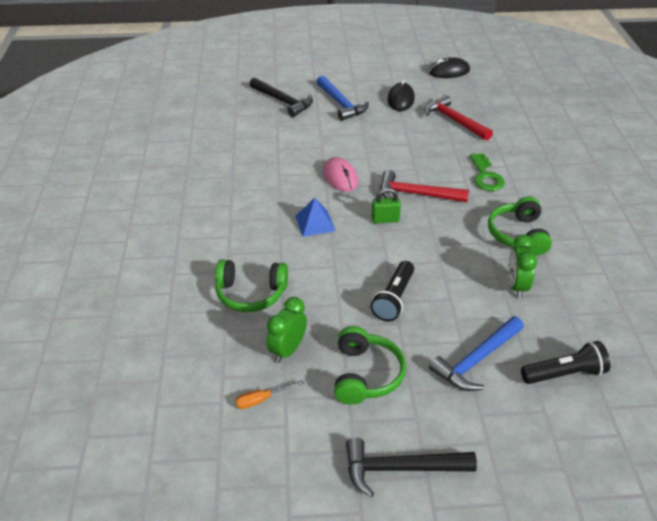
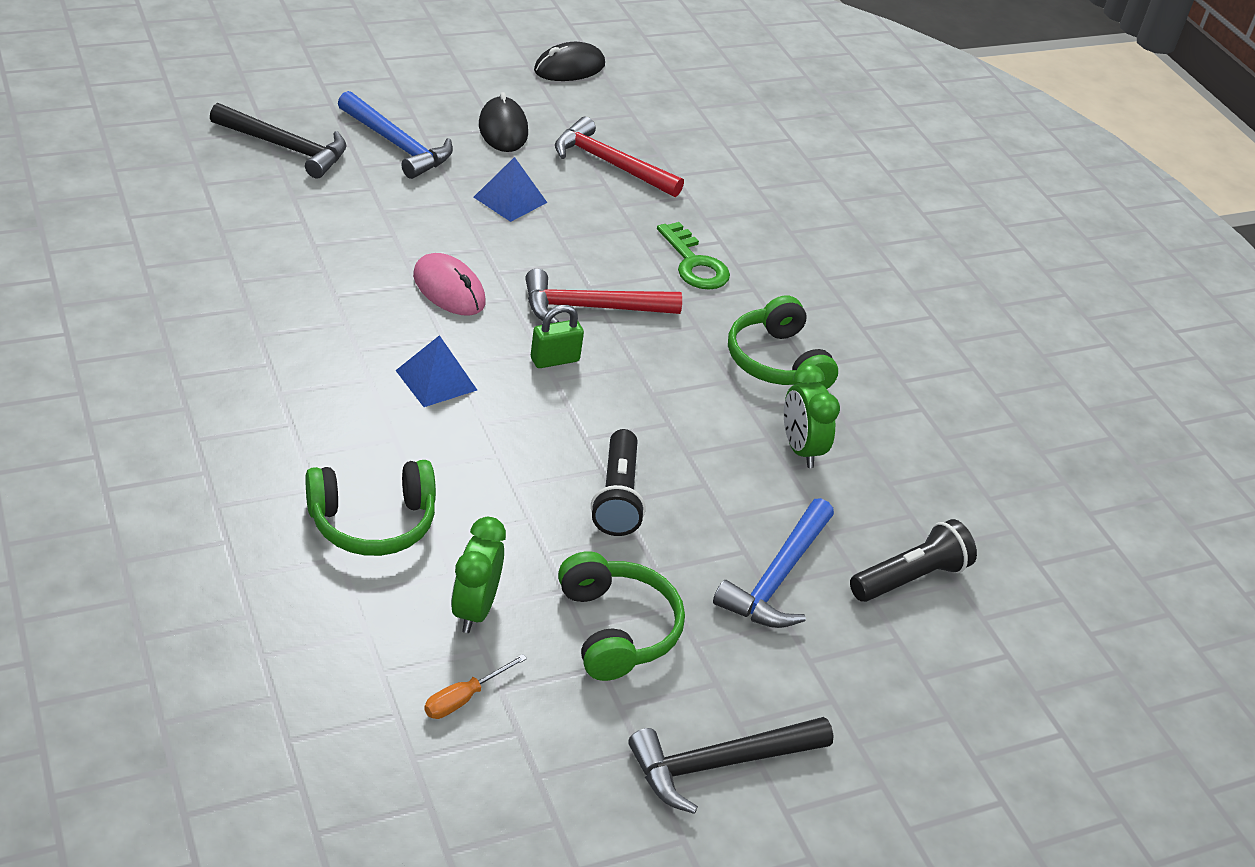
camera: 25 degrees left, 0 degrees up
(391, 135) = (510, 199): none -> blue pyramid

